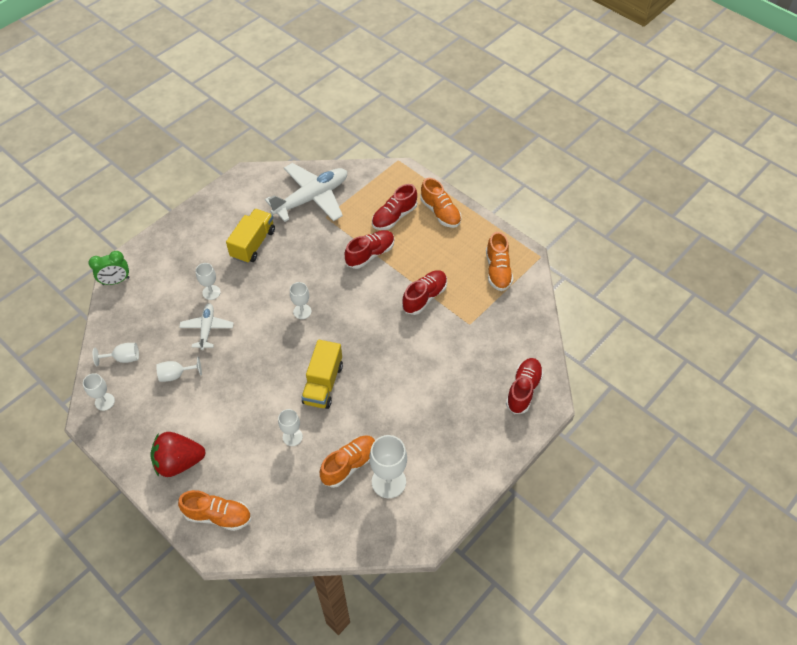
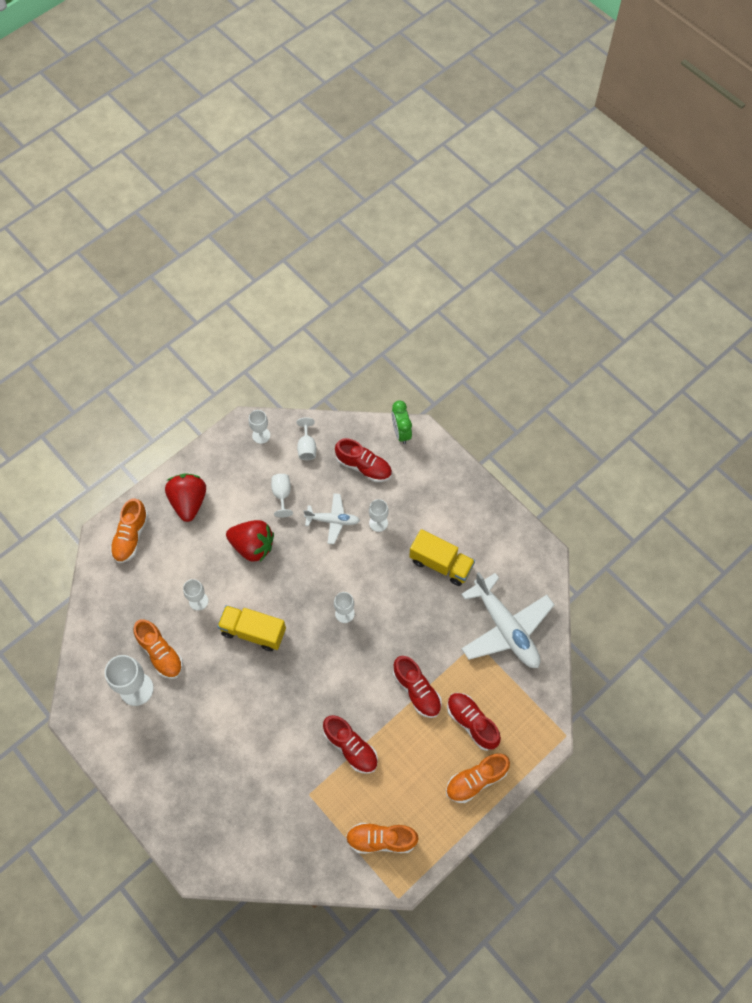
camera: 95 degrees right, 10 degrees up
(232, 395) = (252, 546): none -> red strawberry
(523, 390) = (217, 842): red shoe -> red shoe (364, 466)

